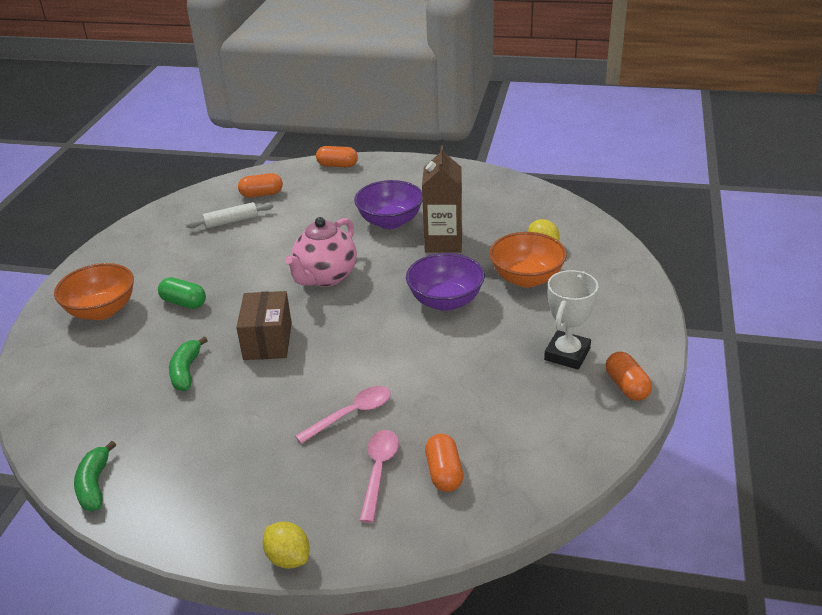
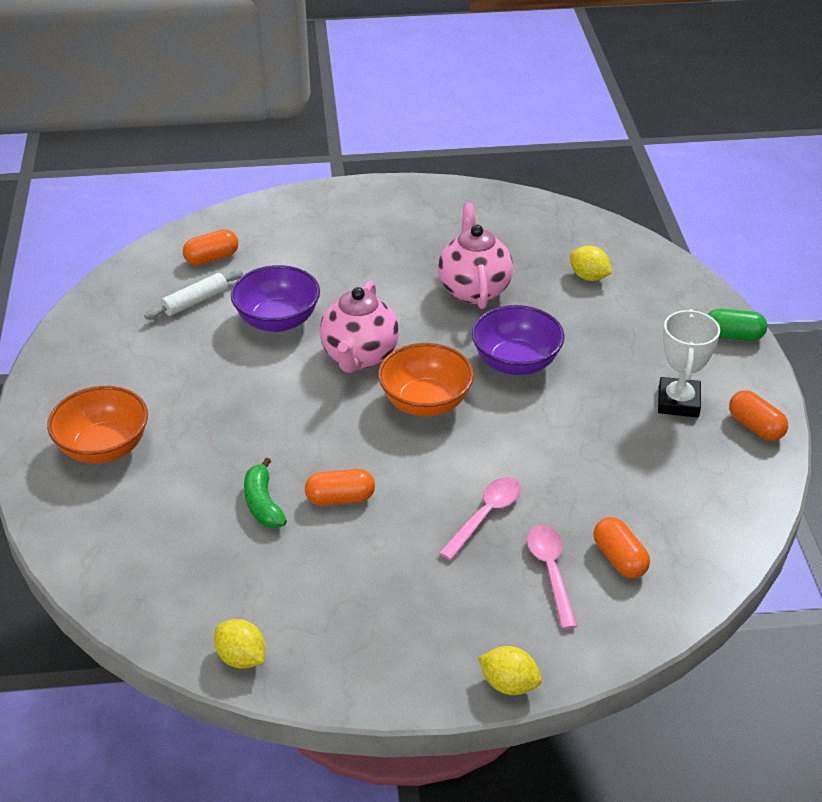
camera: 20 degrees left, 5 degrees up
(95, 485) = (241, 658): green banana -> yellow lemon
(184, 303) = (204, 419): green capsule -> green capsule (733, 336)
(268, 341) = (338, 448): brown box -> none
(337, 165) = (286, 204): orange capsule -> orange capsule (340, 498)
(390, 221) = (396, 272): purple bowl -> purple bowl (277, 320)
(443, 242) = (474, 289): brown carton -> pink teapot
(526, 278) = (591, 319): orange bowl -> orange bowl (425, 402)

